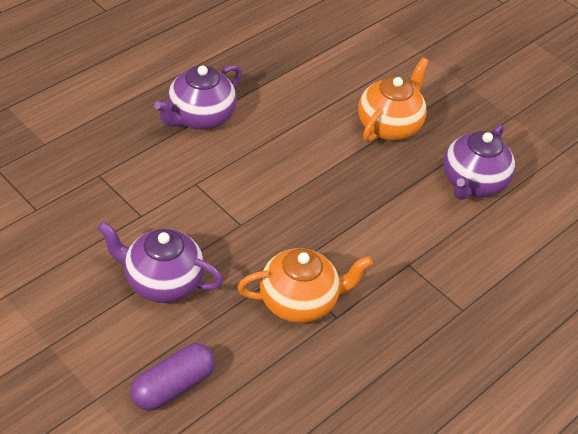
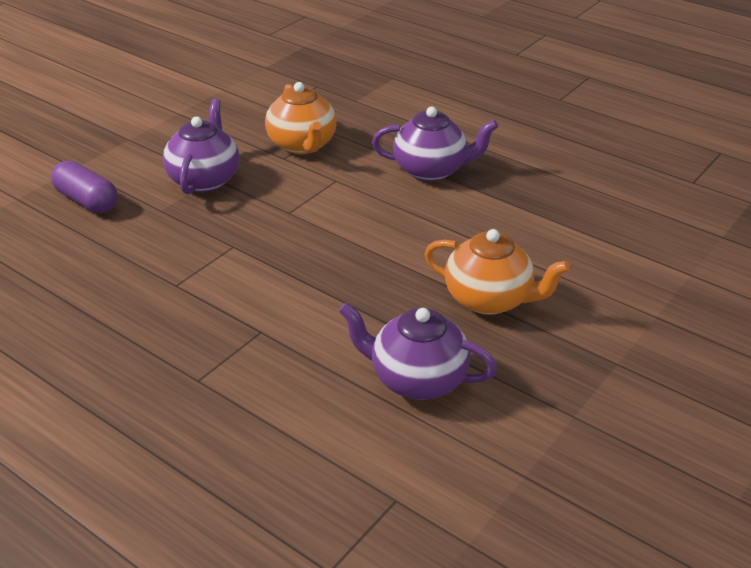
camera: 85 degrees right, 10 degrees down
(200, 117) = (431, 170): purple teapot -> purple teapot turned 150 degrees clockwise
(300, 302) = (192, 259): orange teapot -> orange teapot (302, 145)

